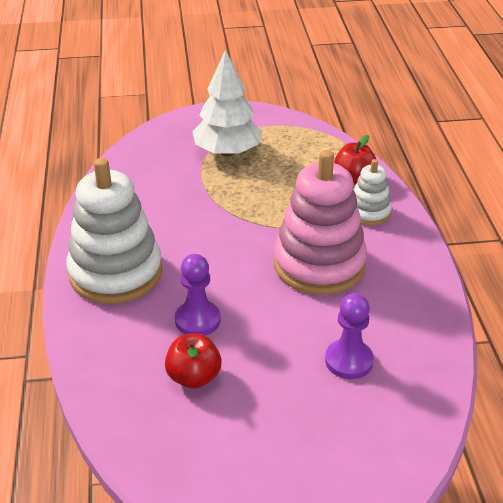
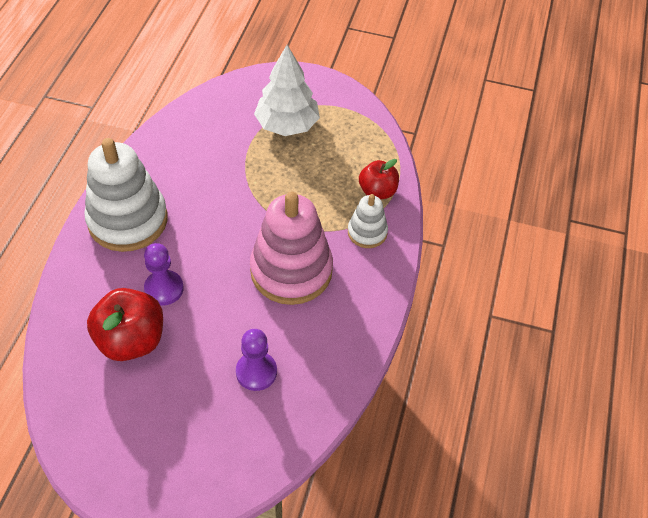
camera: 20 degrees right, 15 degrees up
(194, 377) = (131, 340): red apple -> red apple, size x1.59

